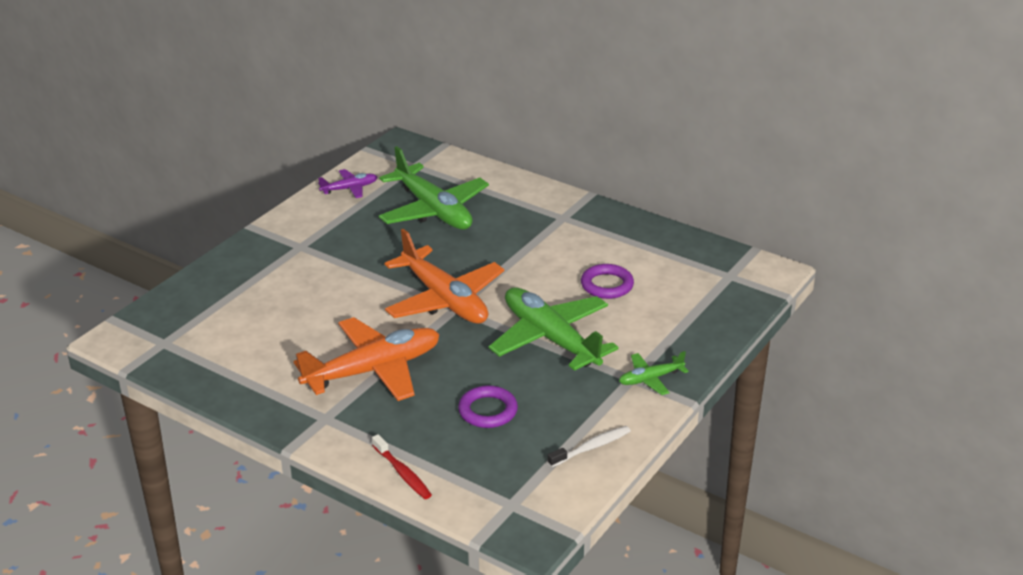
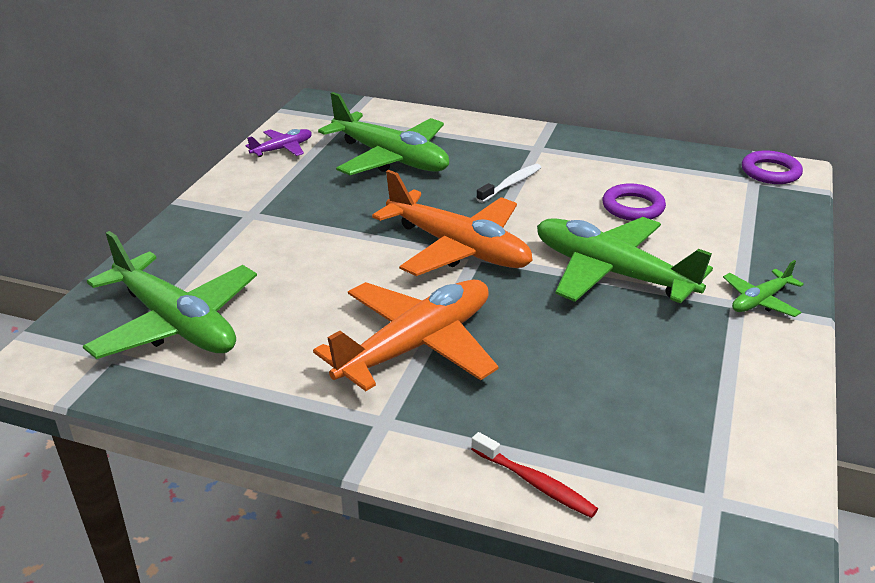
camera: 15 degrees left, 0 degrees up
(214, 326) = (176, 323): none -> green plane
(488, 411) = (595, 373): purple ring -> purple ring (770, 172)
(591, 447) = (757, 398): white toothbrush -> white toothbrush (511, 184)

